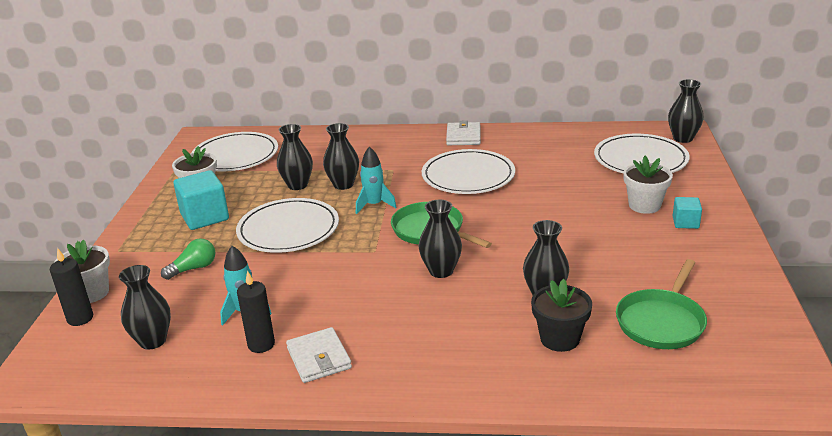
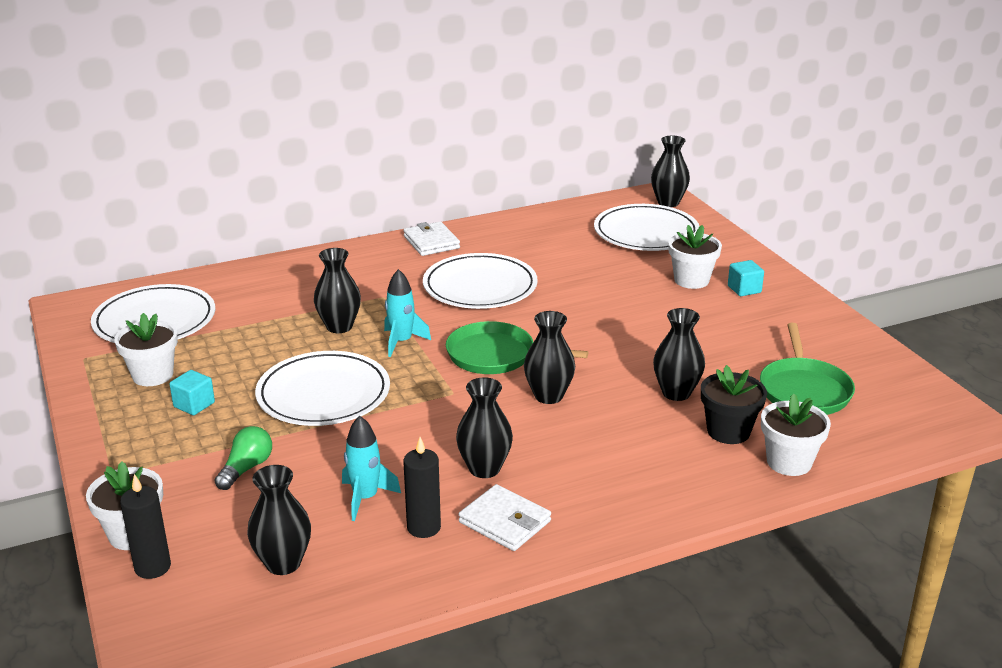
camera: 30 degrees left, 0 degrees up
(205, 217) = (194, 405): turquoise cube -> turquoise cube, size x0.55
(297, 185) = (280, 339): black vase -> black vase (484, 468)
(589, 380) = (789, 462): none -> white flower pot

